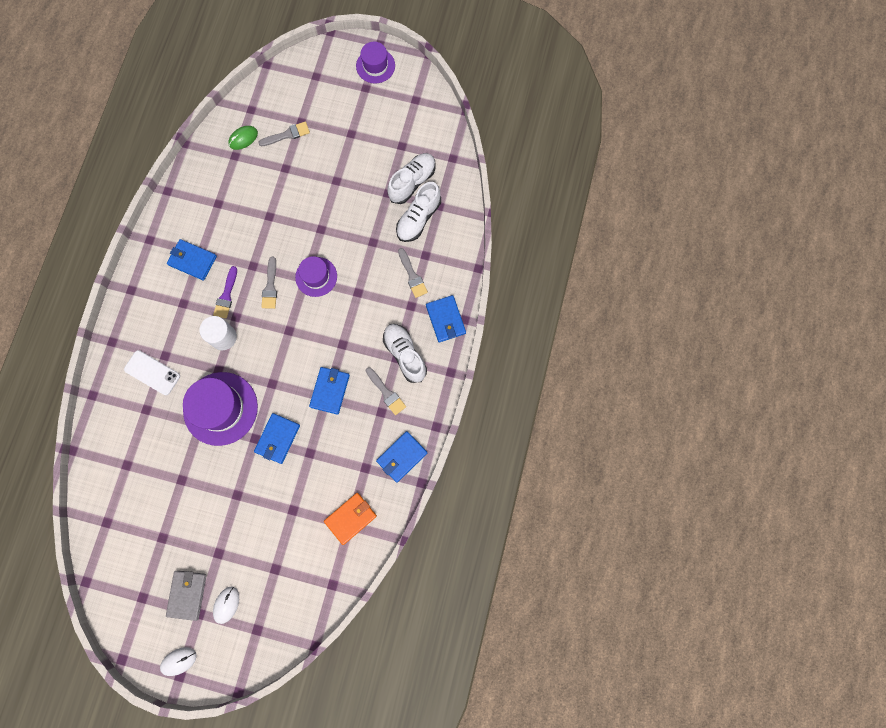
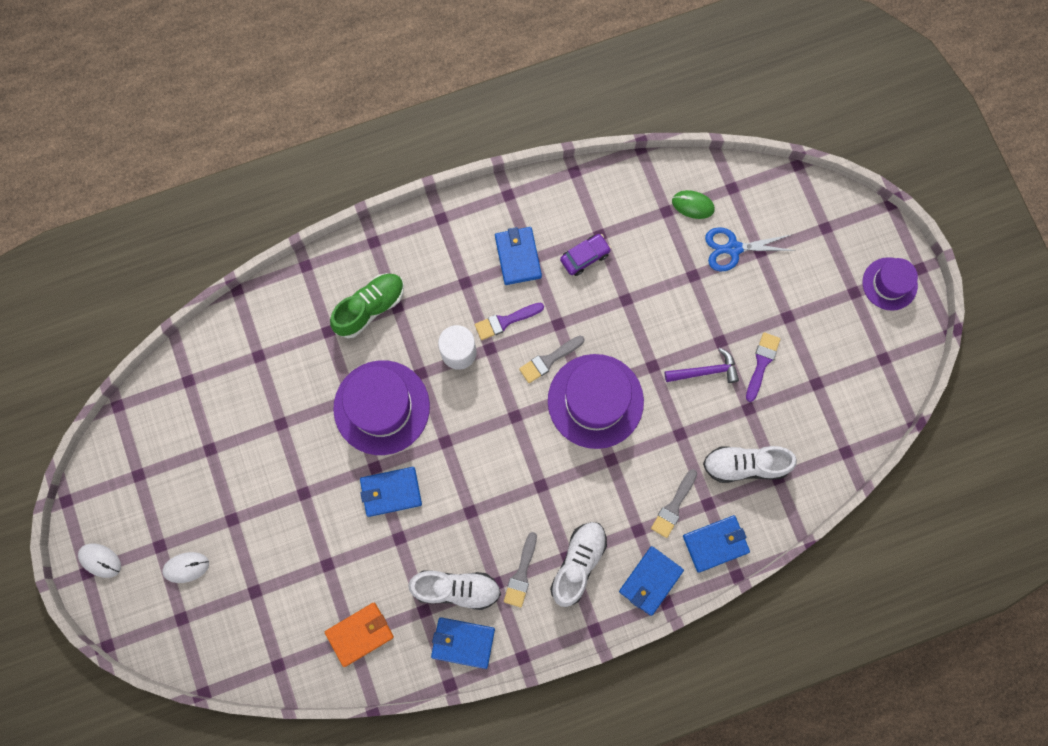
camera: 55 degrees right, 0 degrees up
(152, 372) = (370, 308): white phone -> green shoe
(187, 594) = (170, 519): grey wallet -> none
(224, 221) = (585, 257): none -> purple car
(287, 135) = (733, 248): grey brush -> blue scissors
(316, 277) = (595, 401): purple hat -> purple hat, size x1.71
(330, 391) = (480, 510): blue wallet -> blue wallet (715, 544)
(347, 202) = (705, 371): none -> purple hammer
(350, 518) = (360, 634): orange wallet -> orange wallet turned 45 degrees counterclockwise
(367, 167) = (762, 363): none -> purple brush
(412, 182) = (782, 427): white shoe -> white shoe (456, 589)

